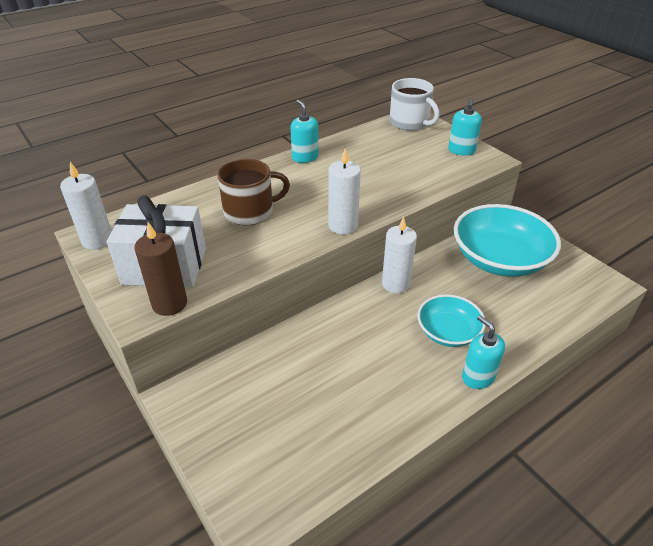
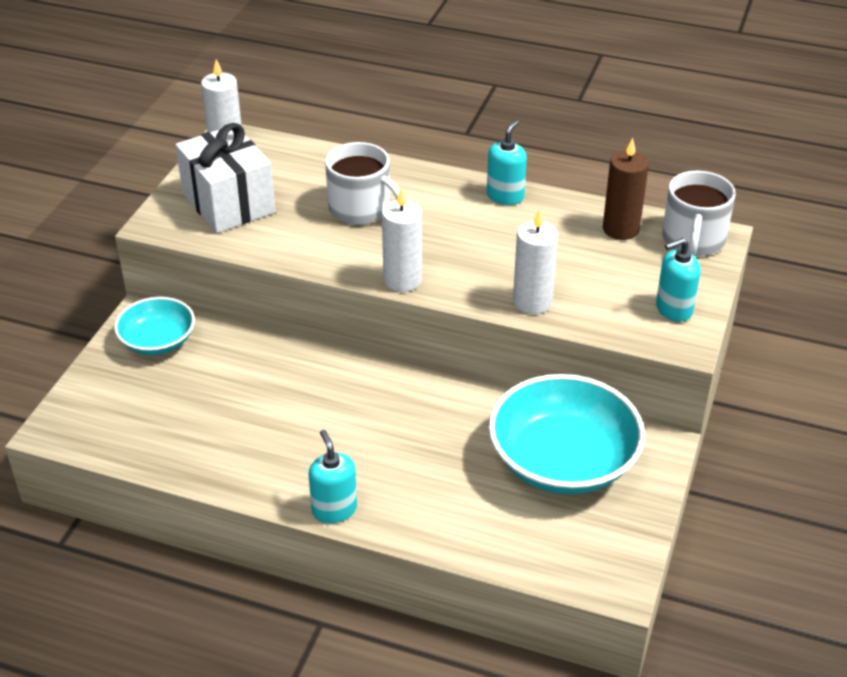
camera: 55 degrees right, 0 degrees up
(169, 304) = (184, 232): brown candle -> brown candle (621, 229)
(250, 211) = (361, 209): brown mug -> white mug
(395, 284) = (424, 390): white candle -> white candle (532, 302)
(448, 332) = (383, 462): turquoise bowl -> turquoise bowl (158, 341)
(478, 377) = (334, 509): turquoise soap dispenser -> turquoise soap dispenser turned 45 degrees counterclockwise

